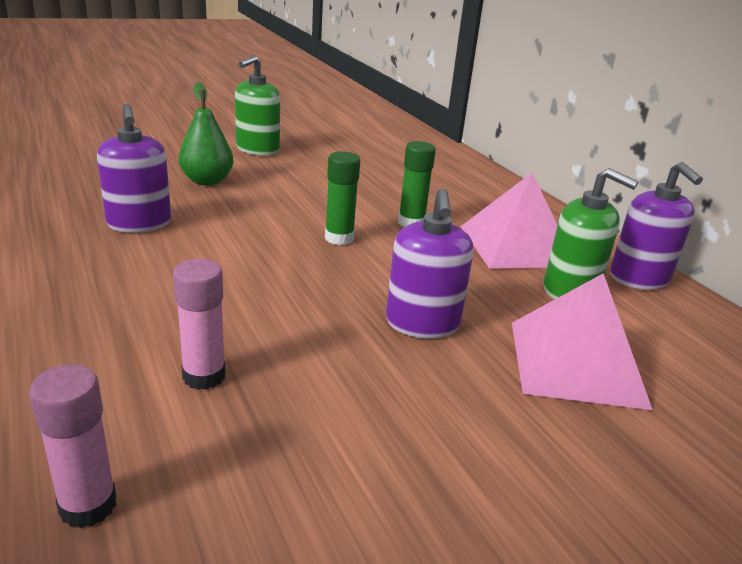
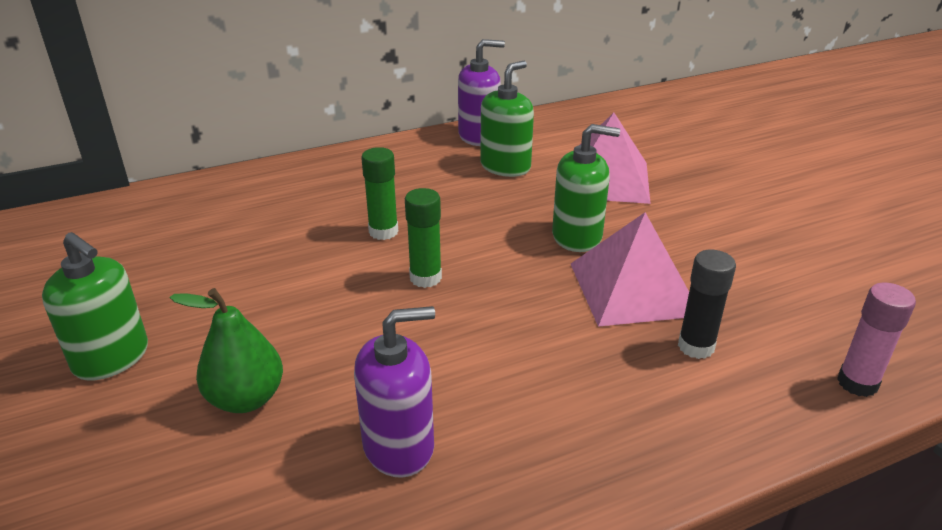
camera: 85 degrees left, 5 degrees up
(204, 376) = (696, 346): pink glue stick -> black glue stick
(422, 323) = (577, 236): purple soap dispenser -> green soap dispenser
(516, 245) = (429, 180): pink pyramid -> pink pyramid (633, 288)

